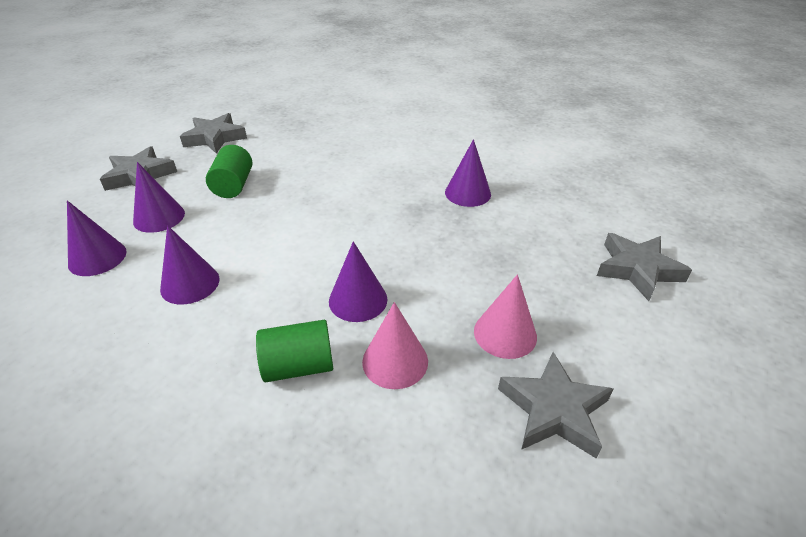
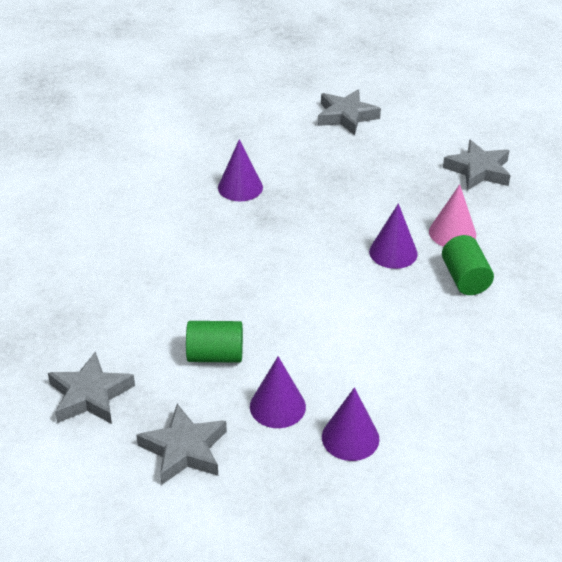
camera: 90 degrees left, 0 degrees up
(190, 284) = (383, 357): purple cone -> none
(505, 333) = (419, 183): pink cone -> none

